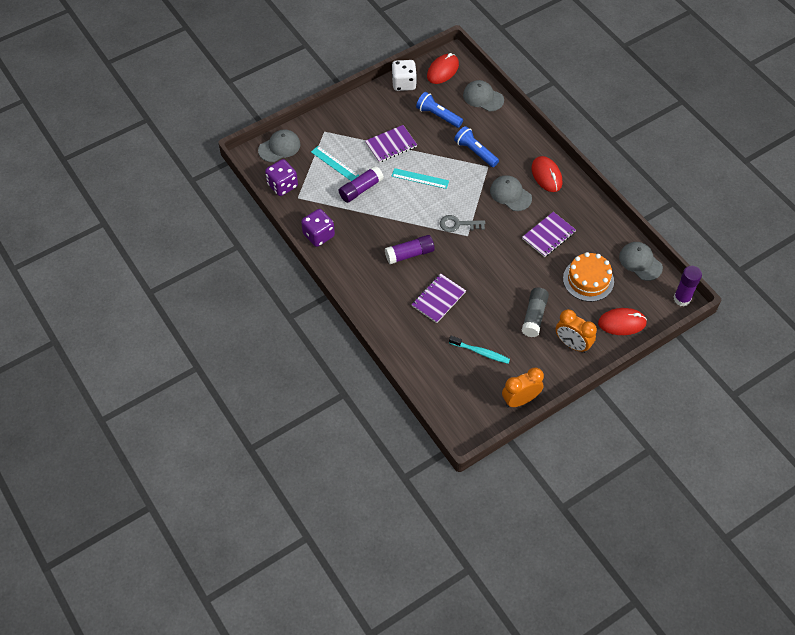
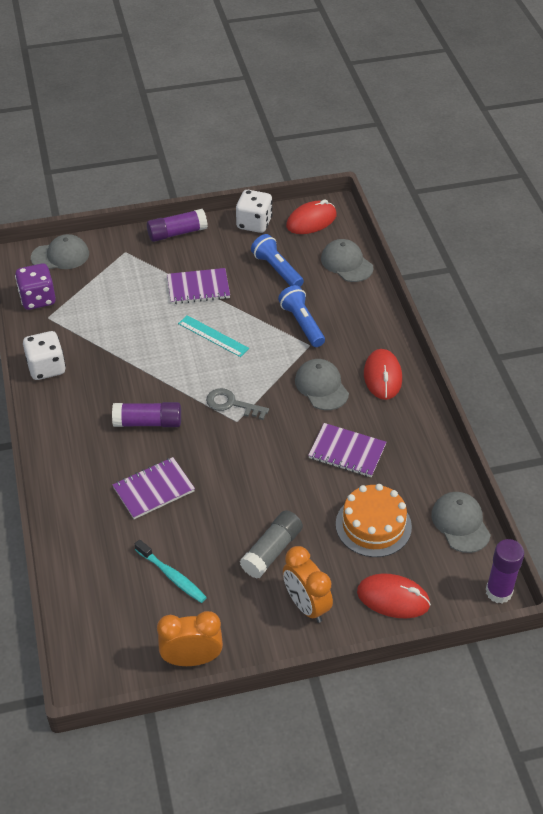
camera: 20 degrees right, 10 degrees down
(318, 235) = (46, 368): purple dice -> white dice
(334, 163) = (116, 291): turquoise ruler -> none
(361, 189) = (131, 328): purple glue stick -> purple glue stick (177, 233)
(548, 235) = (347, 452): purple notebook -> purple notebook turned 45 degrees clockwise

